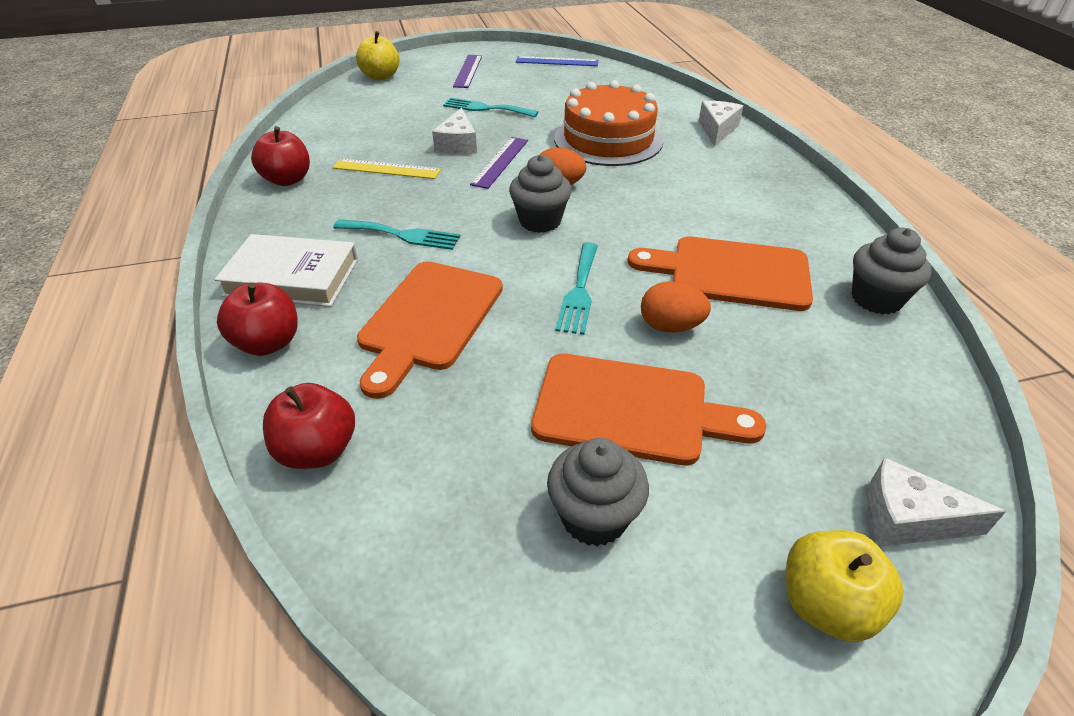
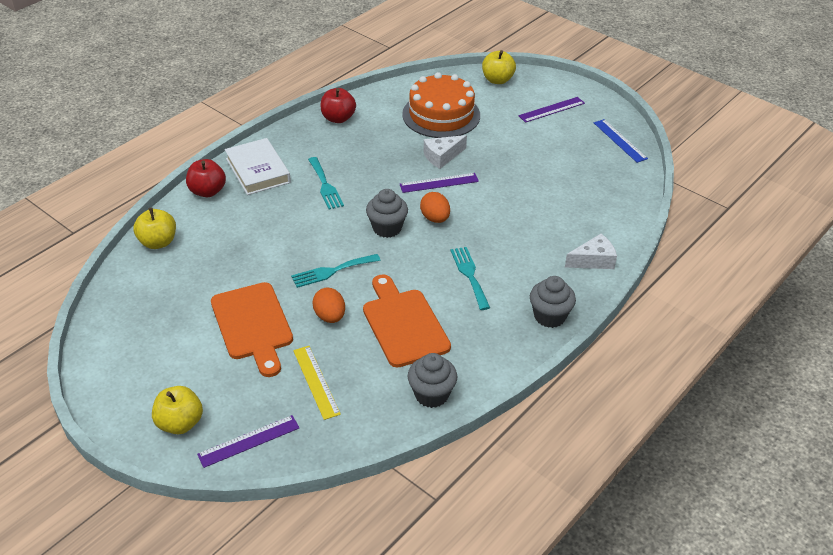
camera: 55 degrees right, 0 degrees up
(317, 450) = (158, 242): red apple -> yellow apple
(386, 169) = (385, 145): yellow ruler -> yellow ruler (316, 382)
(429, 320) = (264, 231): orange cutting board -> none
(486, 108) = (503, 144): turquoise fork -> turquoise fork (469, 275)
(594, 517) = (179, 338): grey cupcake -> grey cupcake (549, 316)
(608, 139) = (519, 215): orange cake -> orange cake (441, 115)
(908, 518) = (249, 441): white cheese -> purple ruler

